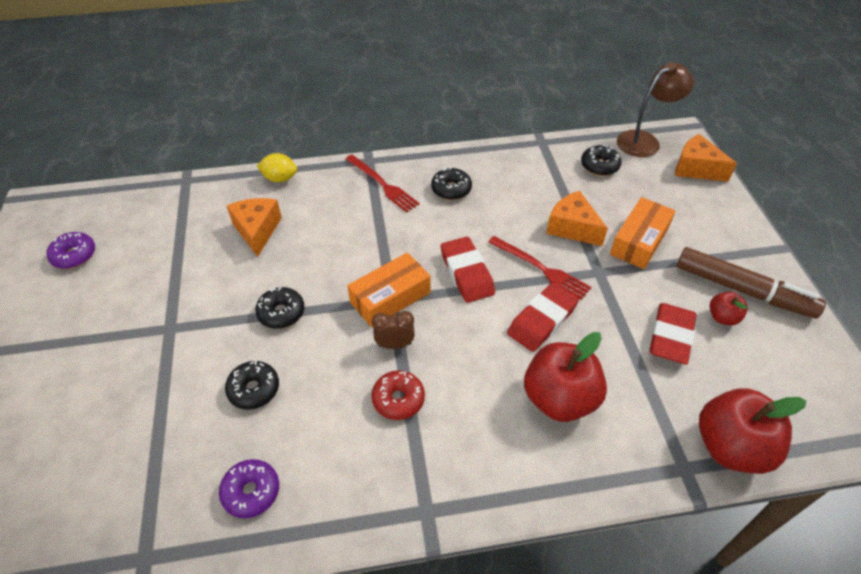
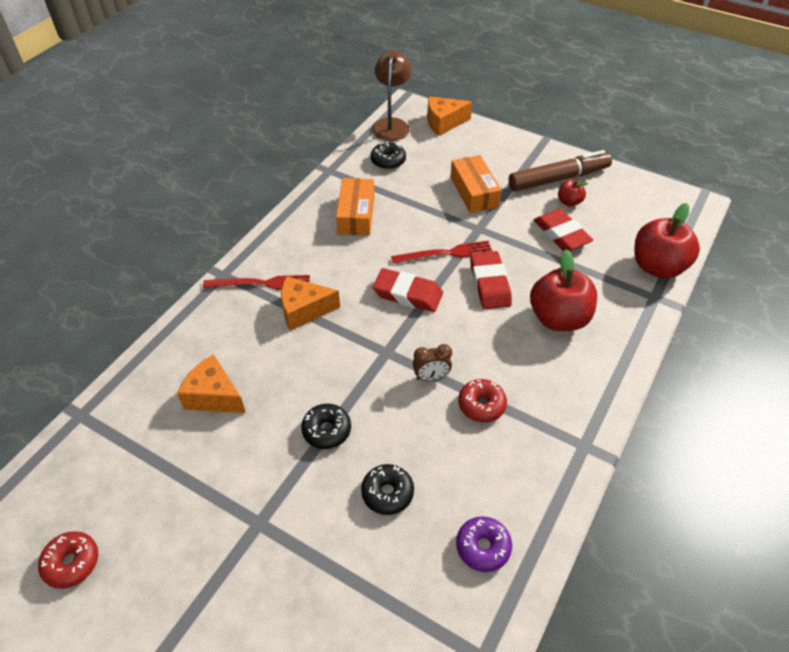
camera: 50 degrees left, 0 degrees up
(74, 255) = (72, 563): purple donut -> red donut
(280, 178) = (169, 344): yellow lemon -> none
(390, 297) = (384, 352): orange box -> orange box (356, 215)
(394, 345) = (431, 377): brown clock -> brown clock turned 135 degrees counterclockwise
(451, 189) = (316, 248): black donut -> none
(572, 228) = (427, 213): orange cheese -> orange cheese (304, 310)

